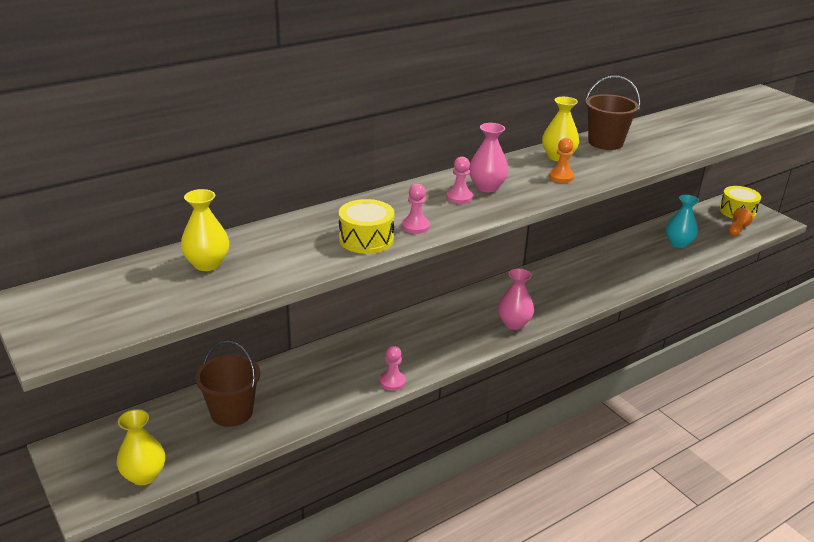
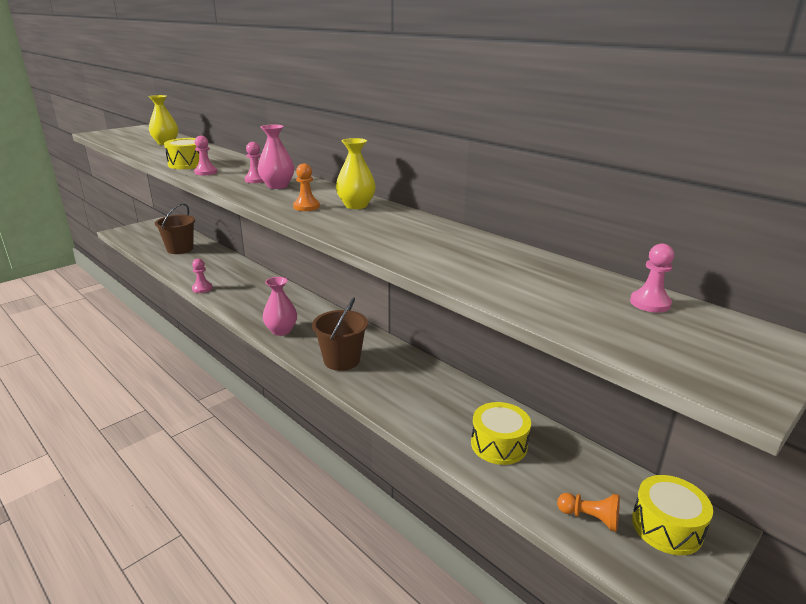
camera: 80 degrees right, 5 degrees down
(144, 475) = (133, 238): yellow vase -> none
(605, 142) = (409, 223): brown bucket -> brown bucket (341, 360)
(678, 243) = (499, 444): turquoise vase -> yellow drum
(731, 105) = (650, 303): none -> pink pawn

